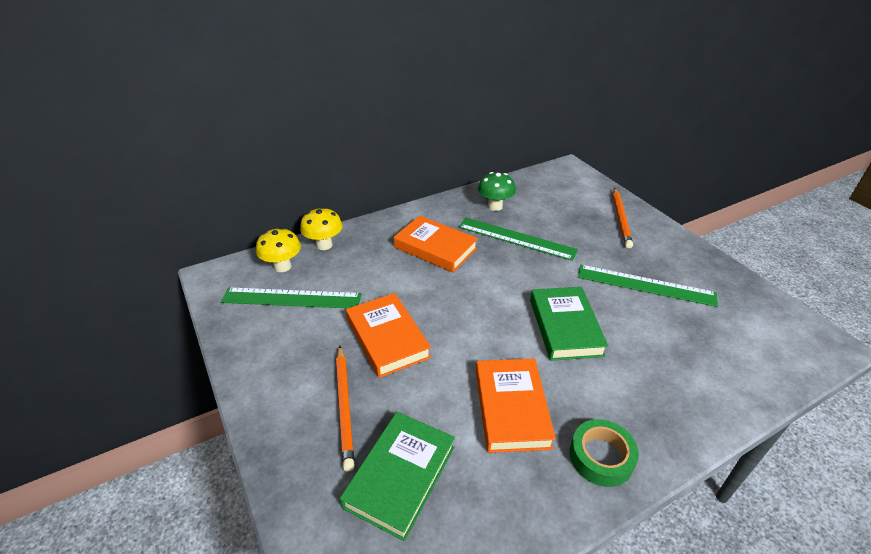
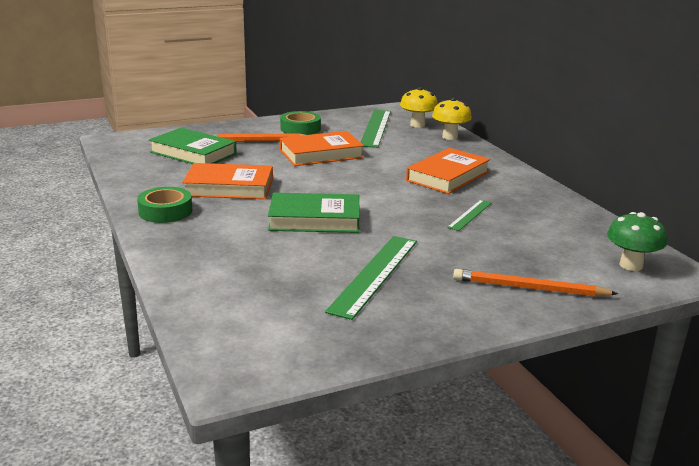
camera: 95 degrees right, 15 degrees down
(291, 367) = (300, 128): none -> green tape
(495, 206) = (540, 210): green mushroom -> green mushroom (631, 265)
(516, 238) = (470, 215): green ruler -> green ruler, size x0.54

